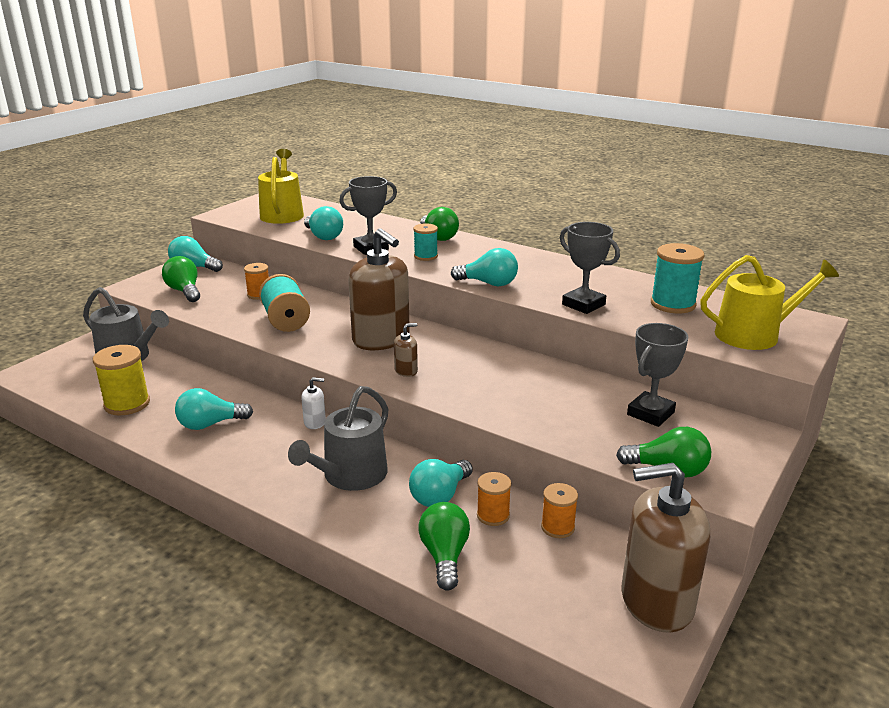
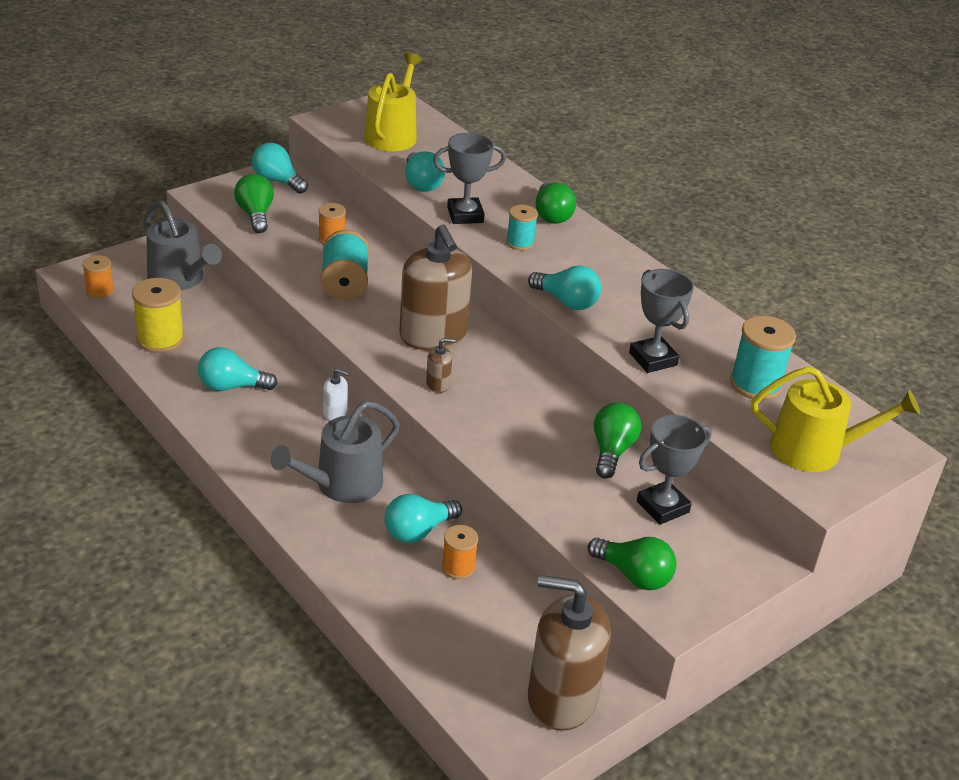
camera: 15 degrees right, 10 degrees up
(444, 556) = (390, 595): green light bulb -> green light bulb (612, 451)
(557, 527) = (514, 598): orange spool -> orange spool (100, 291)

